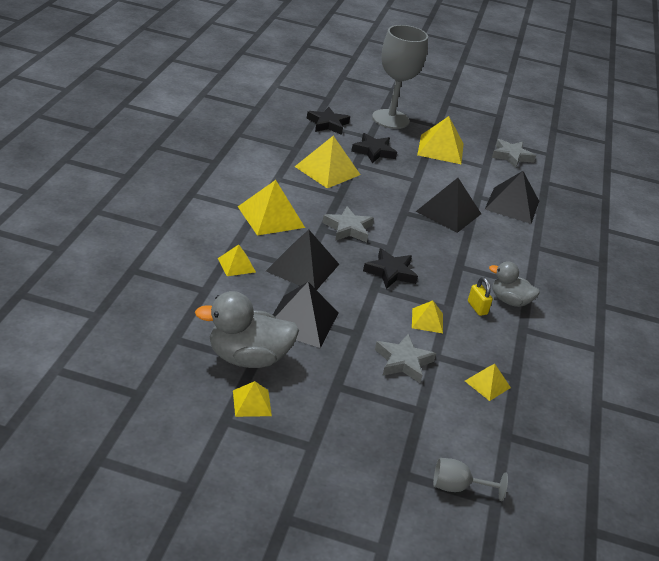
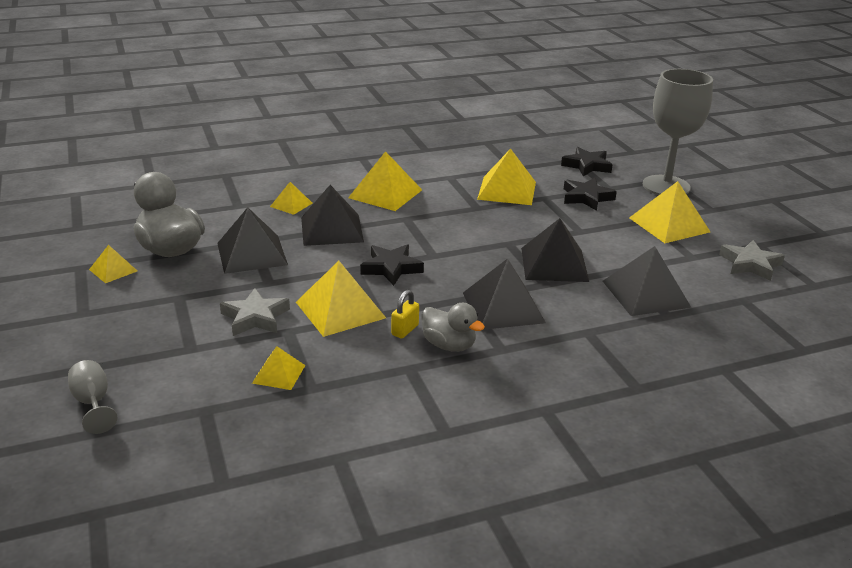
camera: 60 degrees right, 5 degrees down
(348, 228) = (428, 228): grey star -> none
(427, 320) = (340, 310): yellow pyramid -> yellow pyramid, size x1.84
(483, 258) = (503, 307): none -> black pyramid
(509, 301) = (449, 345): grey duck -> grey duck turned 135 degrees clockwise

